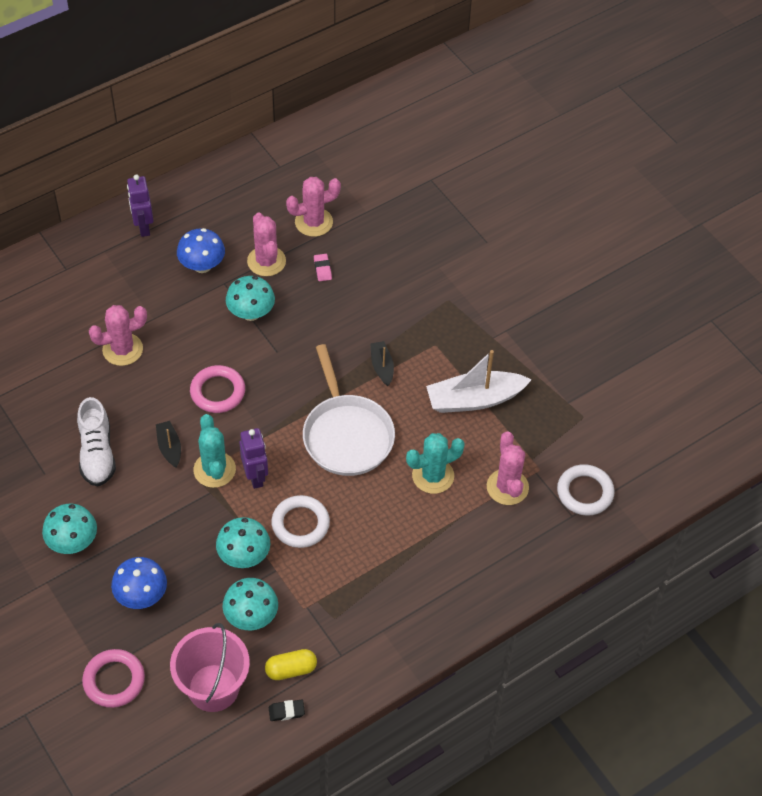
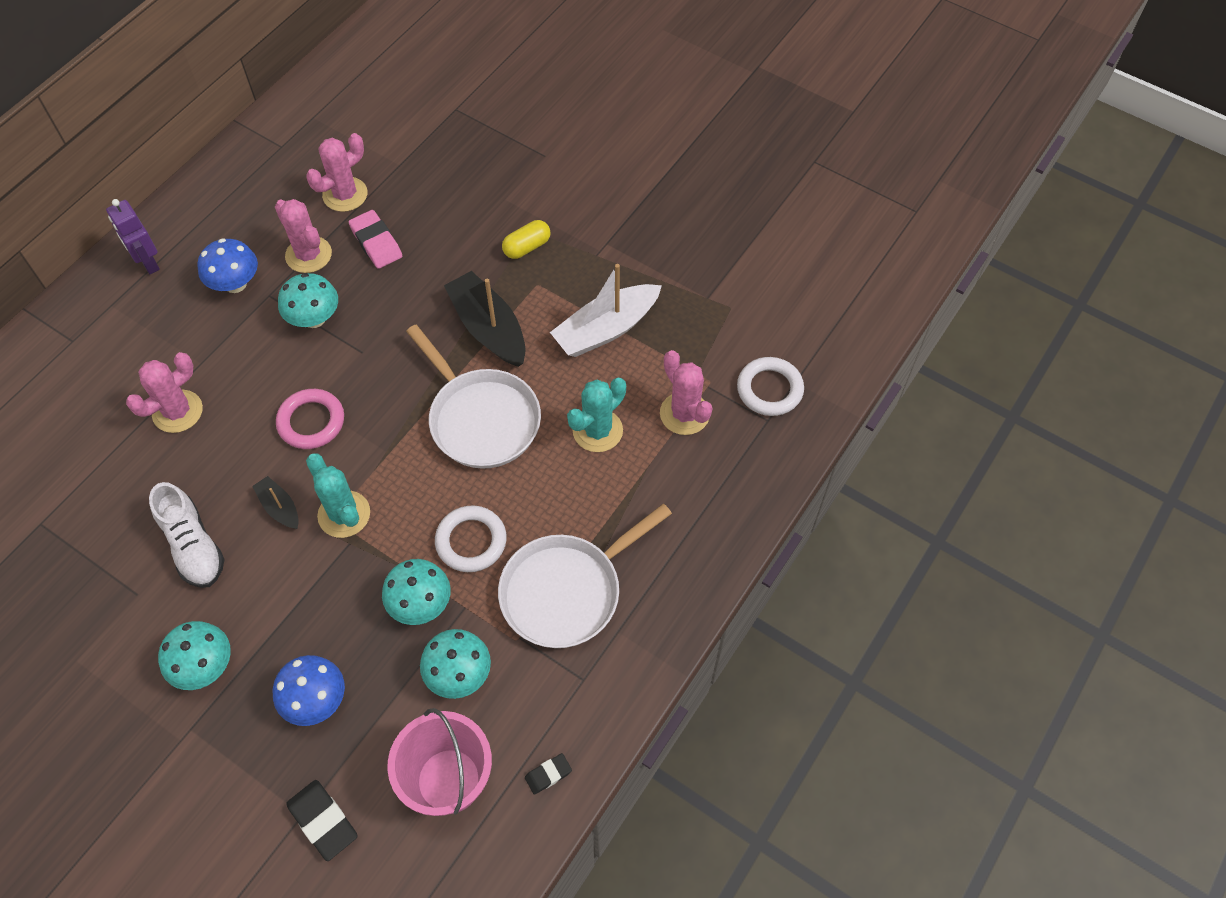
camera: 20 degrees left, 5 degrees up
(114, 680) = (323, 821): pink ring -> black eraser
(255, 476) = (396, 505): purple robot -> none
(291, 669) = (532, 720): yellow capsule -> yellow capsule (527, 247)
(322, 269) = (376, 242): pink eraser -> pink eraser, size x1.76
(356, 587) = (566, 591): none -> white pan
(382, 367) = (488, 328): black boat -> black boat, size x1.95

